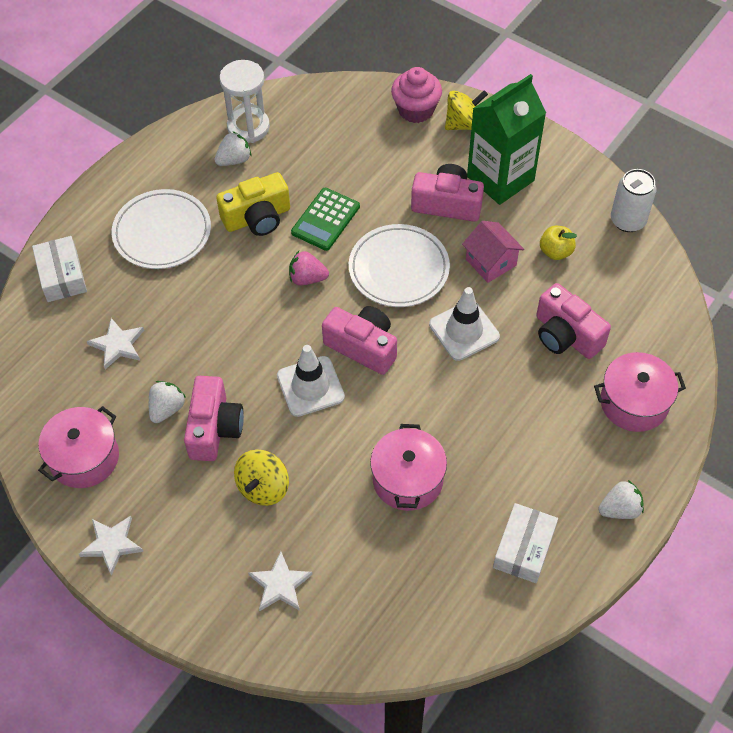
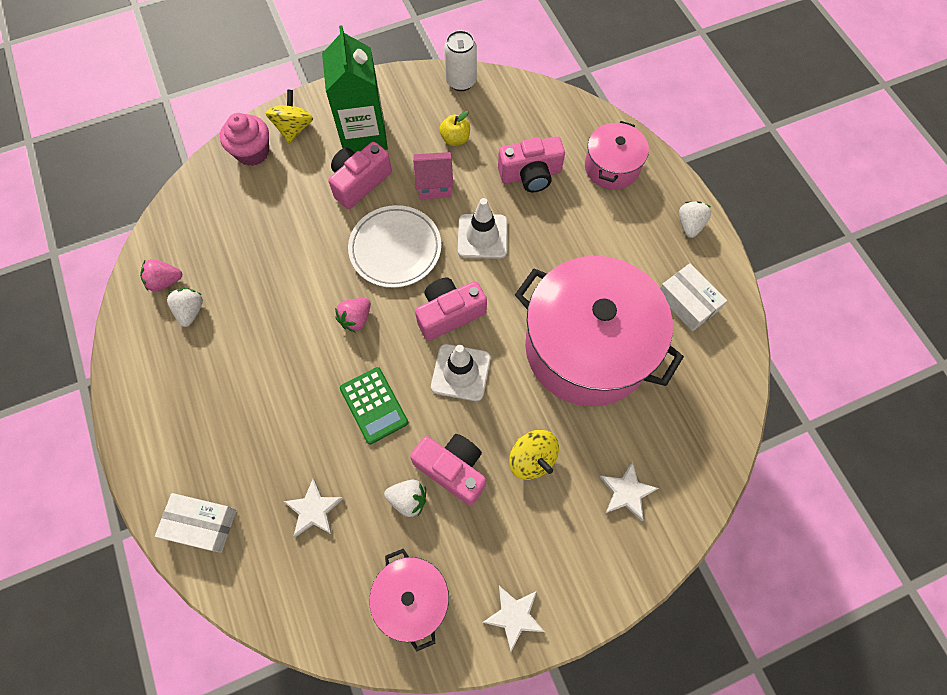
camera: 60 degrees left, 10 degrees up
(162, 232) = (221, 410): white plate -> none
(167, 409) = (408, 499): white strawberry -> white strawberry turned 135 degrees clockwise
(248, 127) = (165, 281): white hourglass -> pink strawberry
(257, 218) = (266, 325): yellow camera -> none
(325, 219) = (308, 274): green calculator -> green calculator (374, 405)
(407, 479) = (587, 347): pink pot -> pink pot, size x2.01

